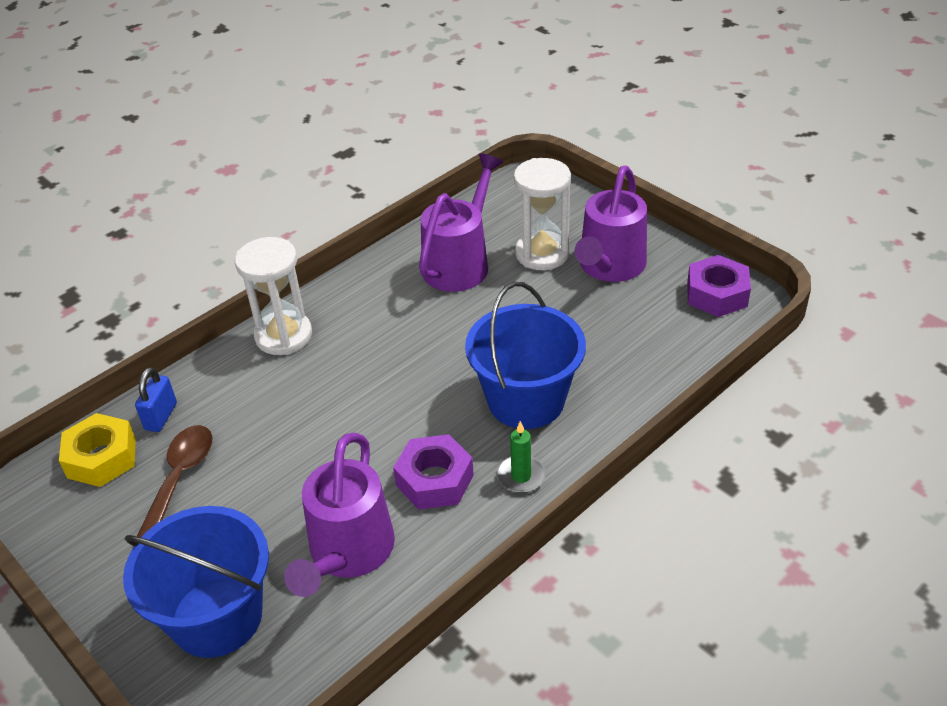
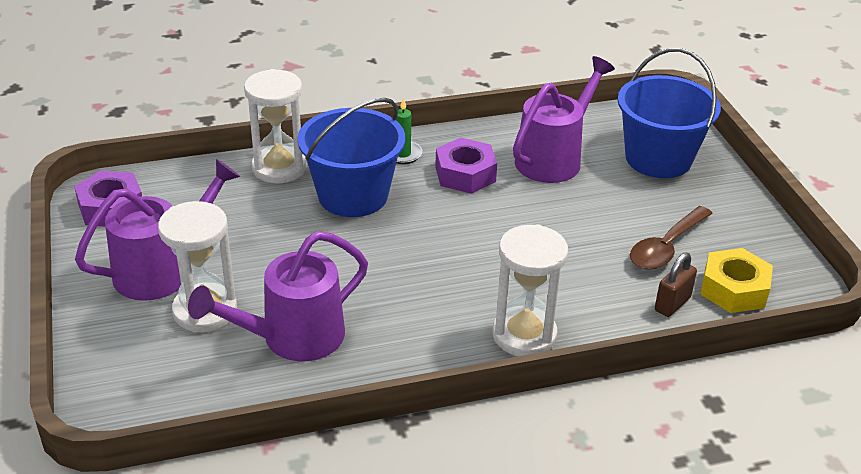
camera: 155 degrees left, 5 degrees down
(161, 416) = (672, 304): blue padlock -> brown padlock
(626, 399) = (279, 168): none -> white hourglass

